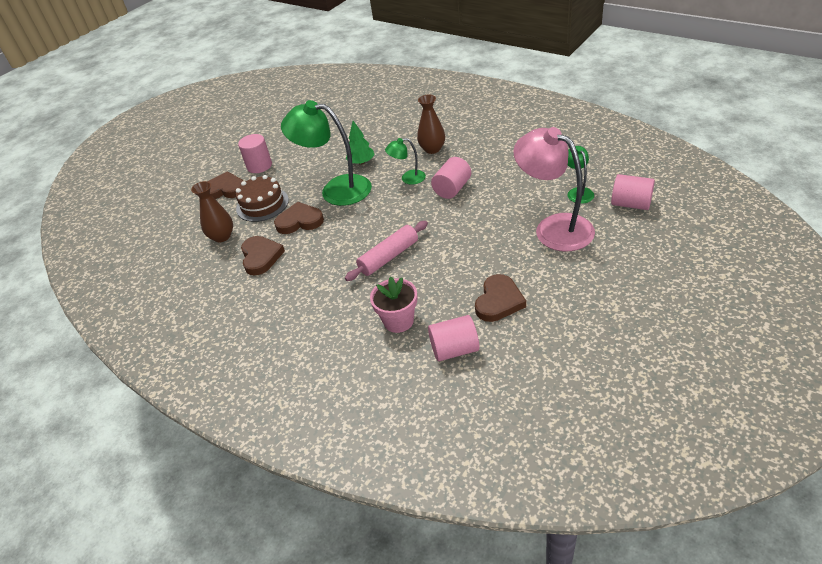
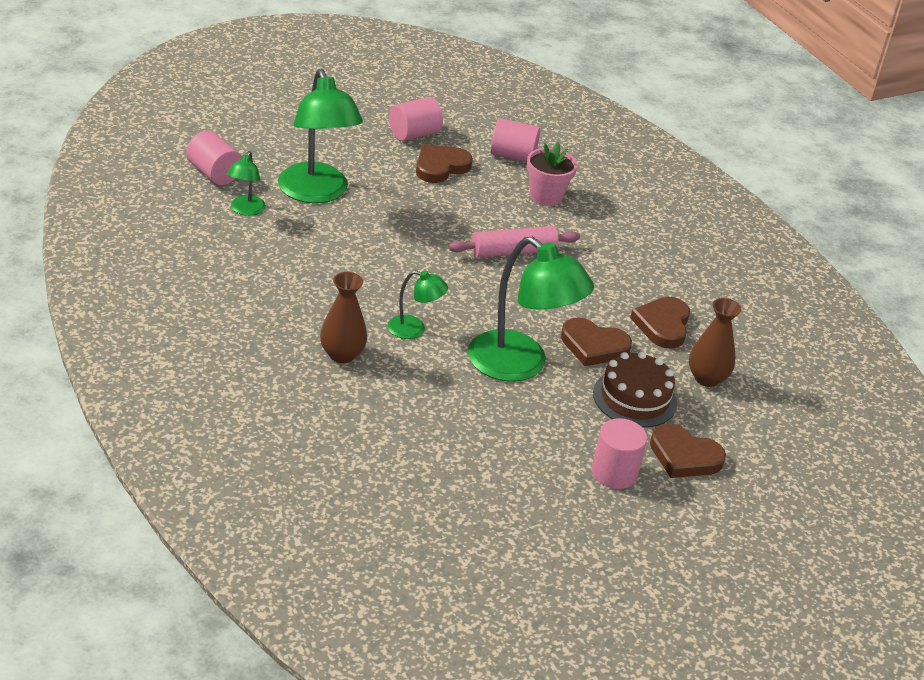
camera: 165 degrees left, 5 degrees down
(361, 162) = (456, 390): green tree -> none
(452, 189) = (374, 286): pink cylinder -> pink cylinder (414, 134)
(554, 227) = (316, 193): pink lamp -> green lamp

